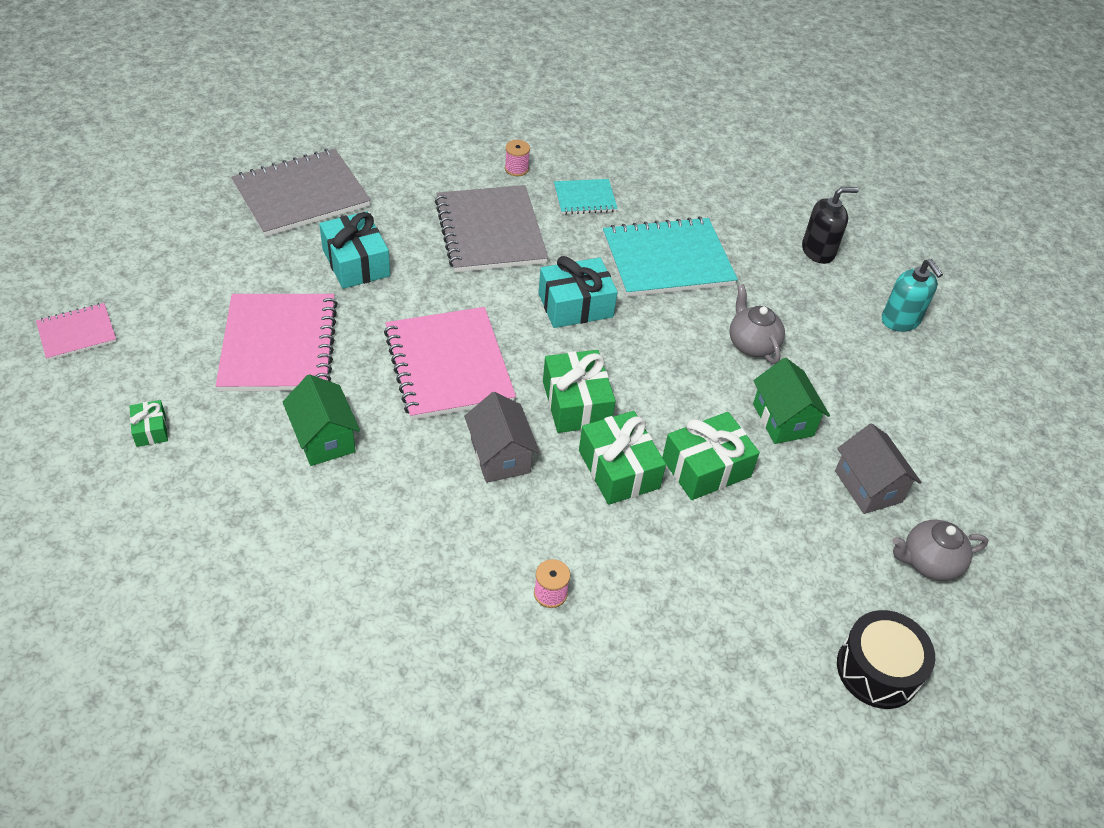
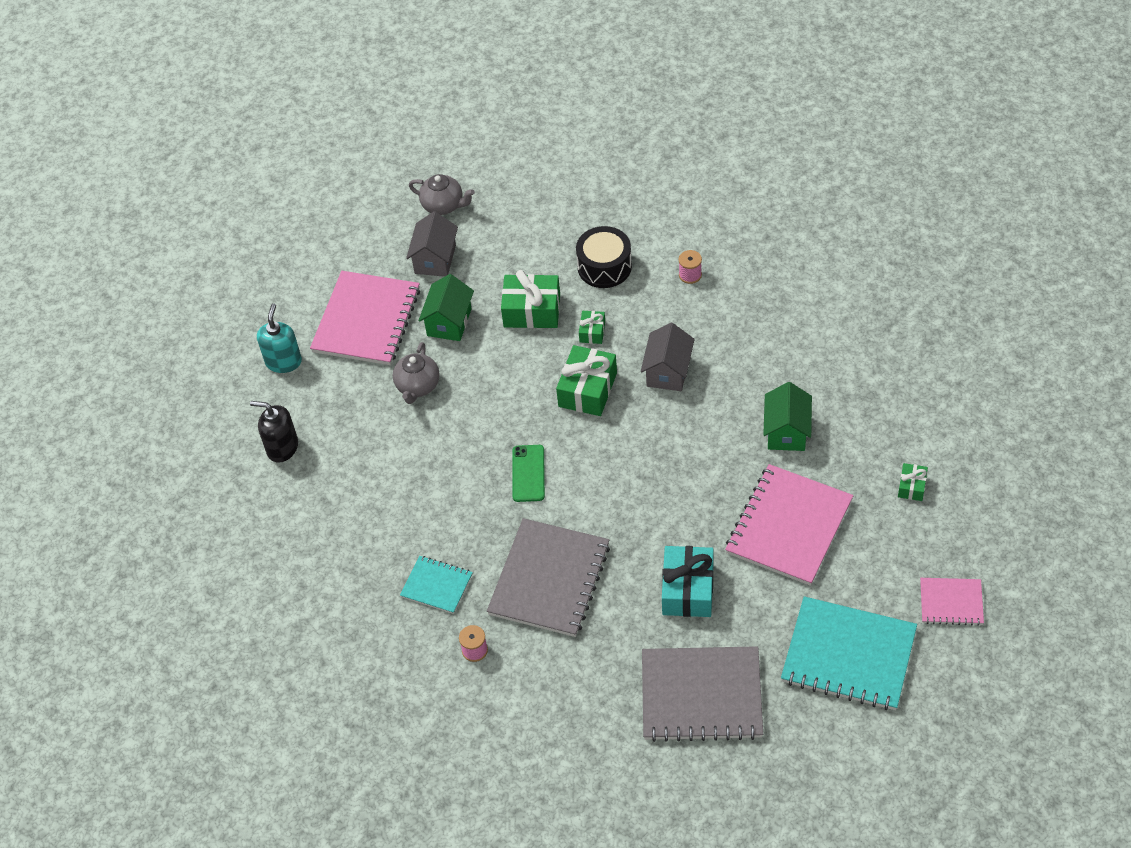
camera: 140 degrees left, 5 degrees up
(448, 365) = (664, 457): pink notebook -> pink notebook (367, 320)
(575, 305) = (528, 473): turquoise gift -> green phone
(619, 469) = (592, 332): green gift -> green gift, size x0.52
(667, 260) = (417, 488): turquoise notebook -> turquoise notebook (848, 656)
(877, 670) = (530, 169): black drum -> black drum (604, 267)

